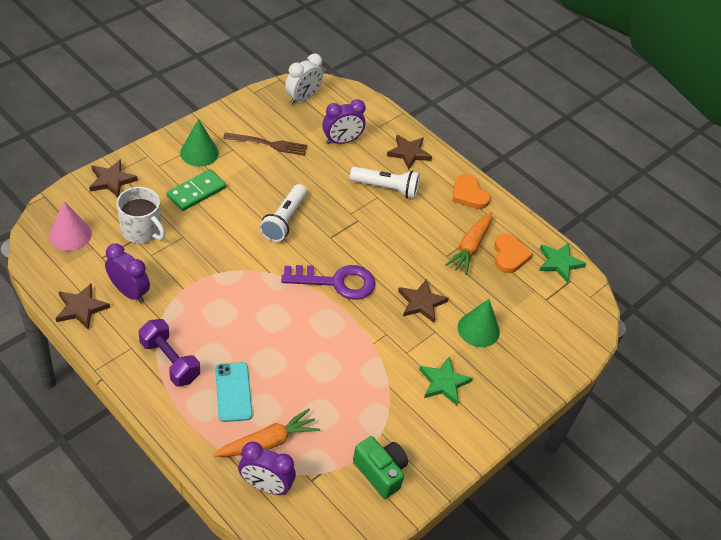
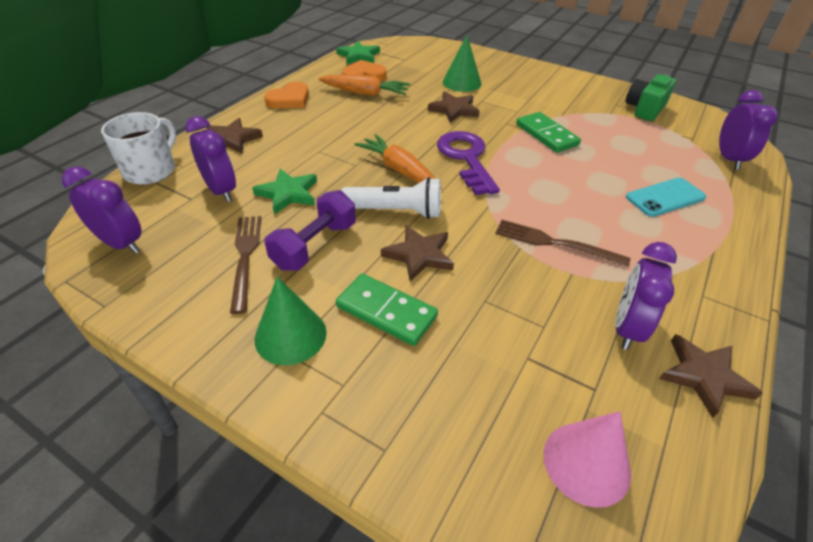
camera: 100 degrees left, 5 degrees down
(111, 180) = (415, 449): brown star -> brown star (419, 255)
(142, 230) = (506, 354): white mug -> white mug (151, 170)
(170, 361) = (683, 254): purple dumbbell -> purple dumbbell (314, 245)
(215, 292) = (554, 243): none -> brown fork
(268, 442) = (689, 166): orange carrot -> orange carrot (399, 170)
(303, 98) = (121, 243): white clock -> purple clock
(355, 355) = (546, 135): none -> green domino
(386, 188) = (301, 147): white flashlight -> none
(444, 383) = (532, 92): green star -> green star (288, 193)

